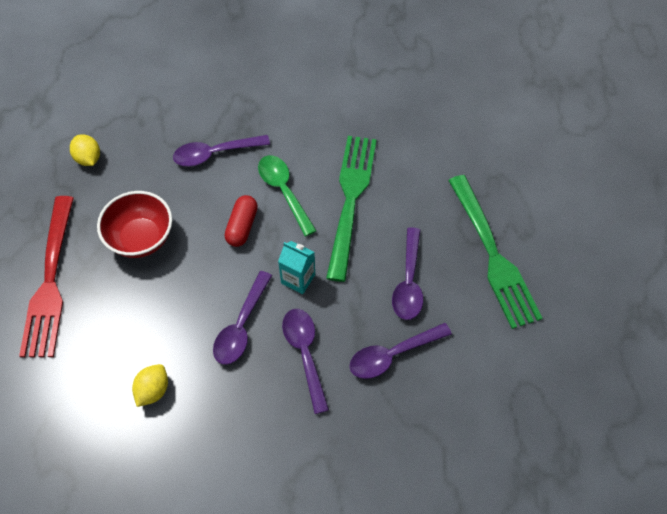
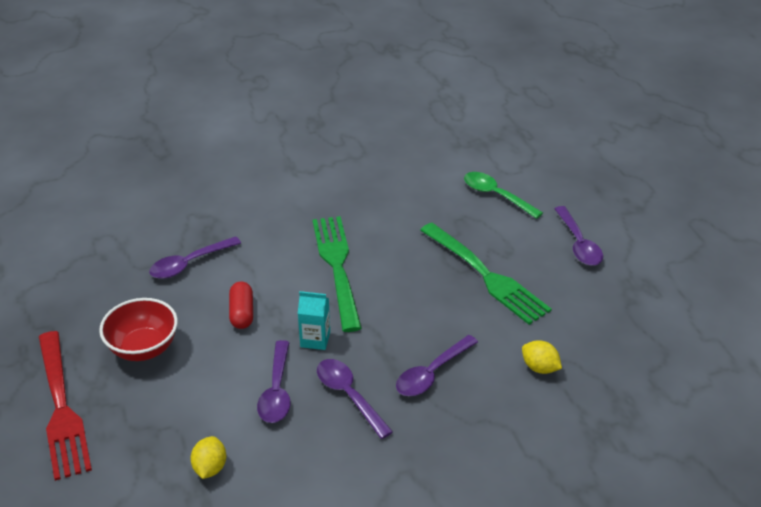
camera: 20 degrees left, 20 degrees down
(88, 158) = (60, 298): yellow lemon -> yellow lemon (539, 367)
(284, 191) = (270, 276): green spoon -> green spoon (496, 195)
(408, 282) = (420, 314): purple spoon -> purple spoon (578, 244)

